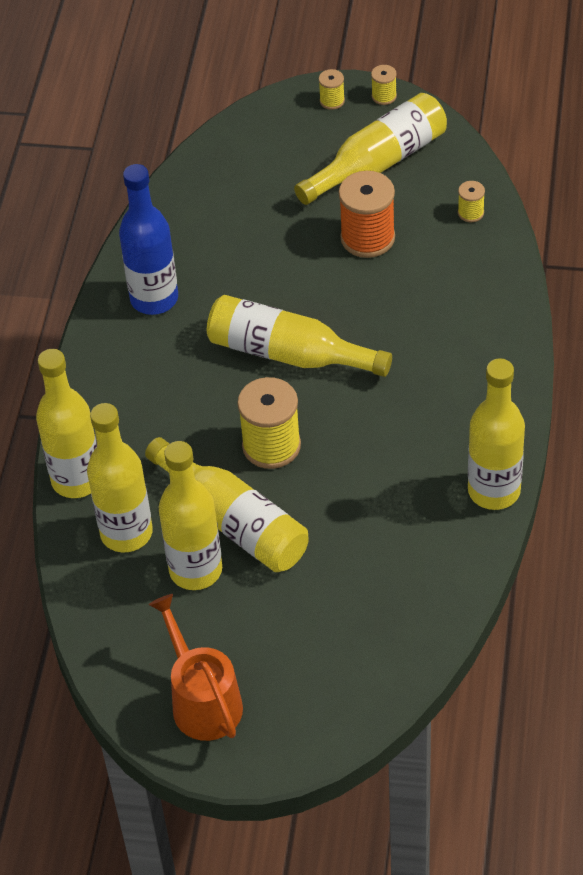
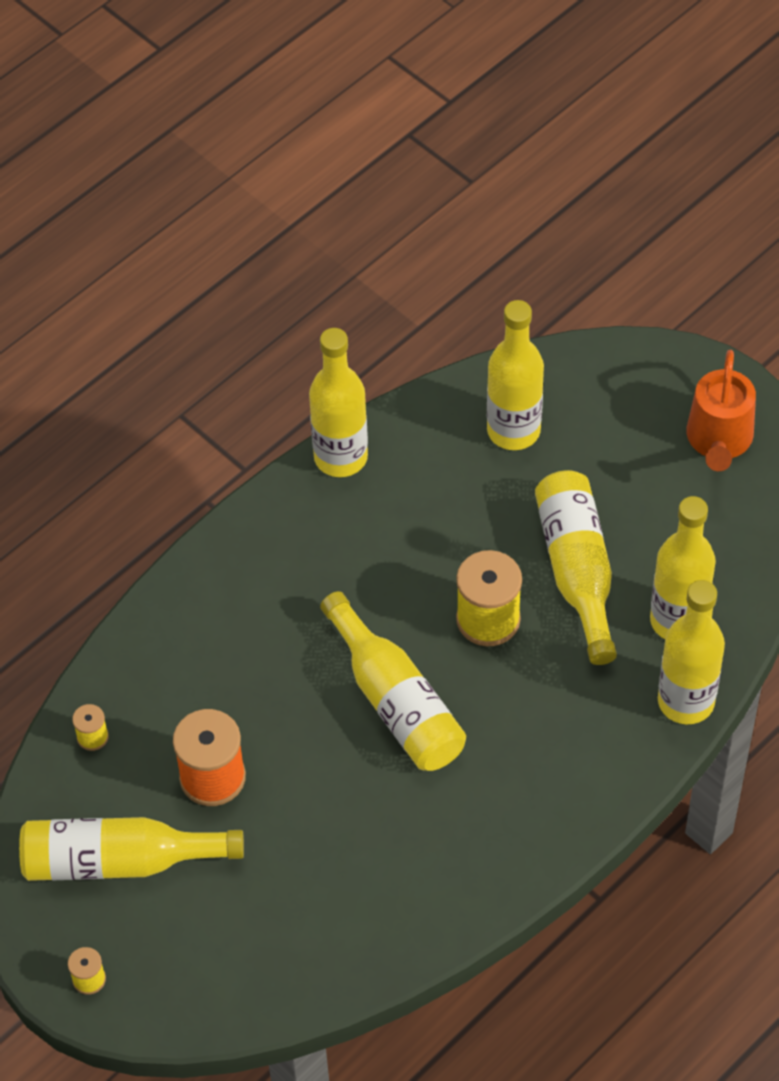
camera: 145 degrees left, 5 degrees up
(154, 299) = (471, 851): blue bottle -> none
(195, 570) = (643, 549): yellow bottle -> yellow bottle (513, 430)
(384, 96) = (33, 945): yellow spool -> none

